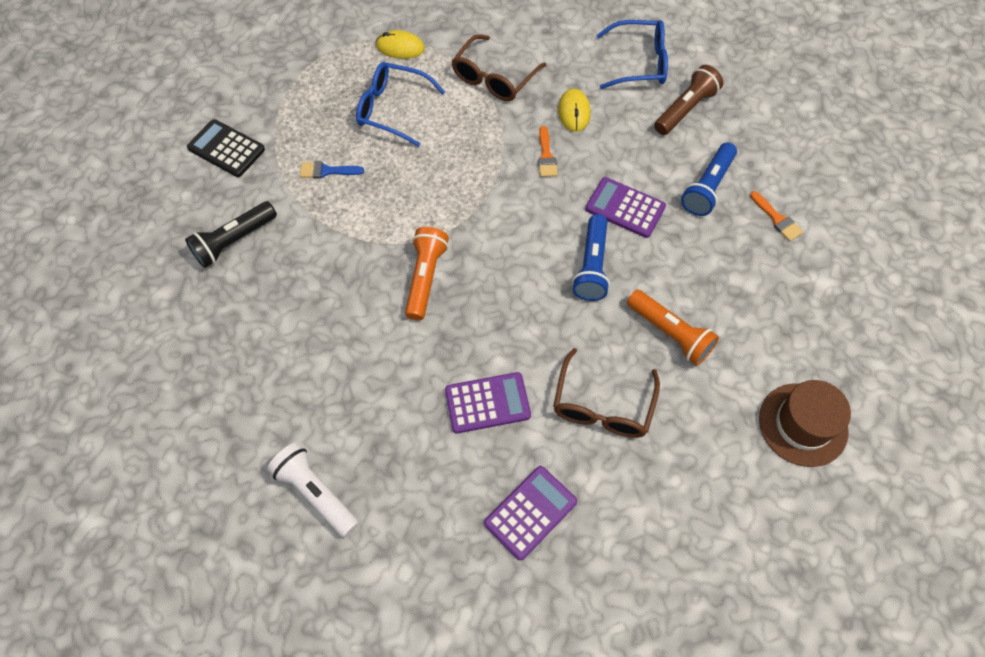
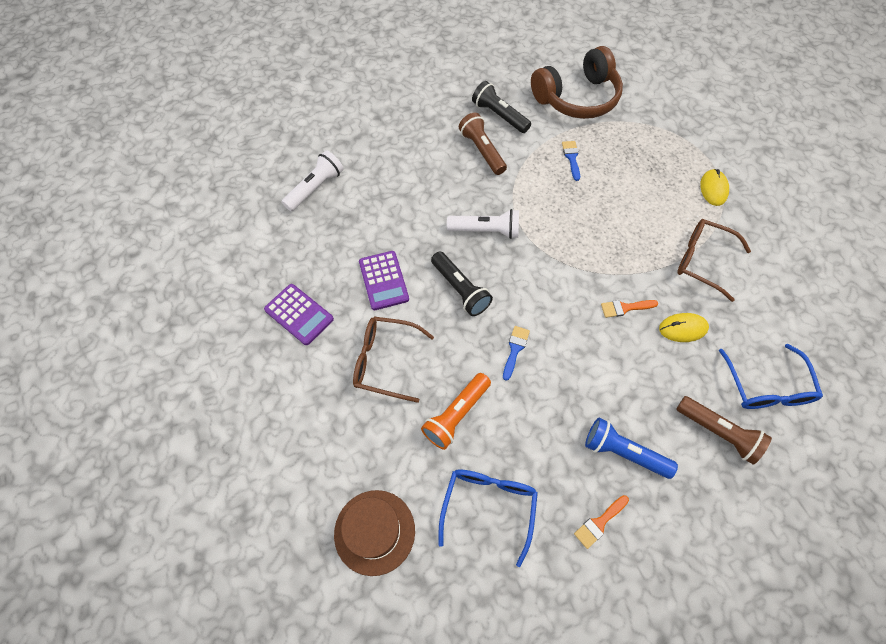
camera: 85 degrees right, 0 degrees up
(226, 149) = (577, 98): black calculator -> brown headphones
(293, 268) = (482, 151): none -> brown flashlight
(392, 109) = (644, 191): blue glasses -> blue glasses (488, 506)
(425, 278) = (486, 231): orange flashlight -> white flashlight
(509, 315) = (460, 289): none -> black flashlight
(592, 266) = (515, 349): blue flashlight -> blue brush
(625, 208) = (582, 375): purple calculator -> none

